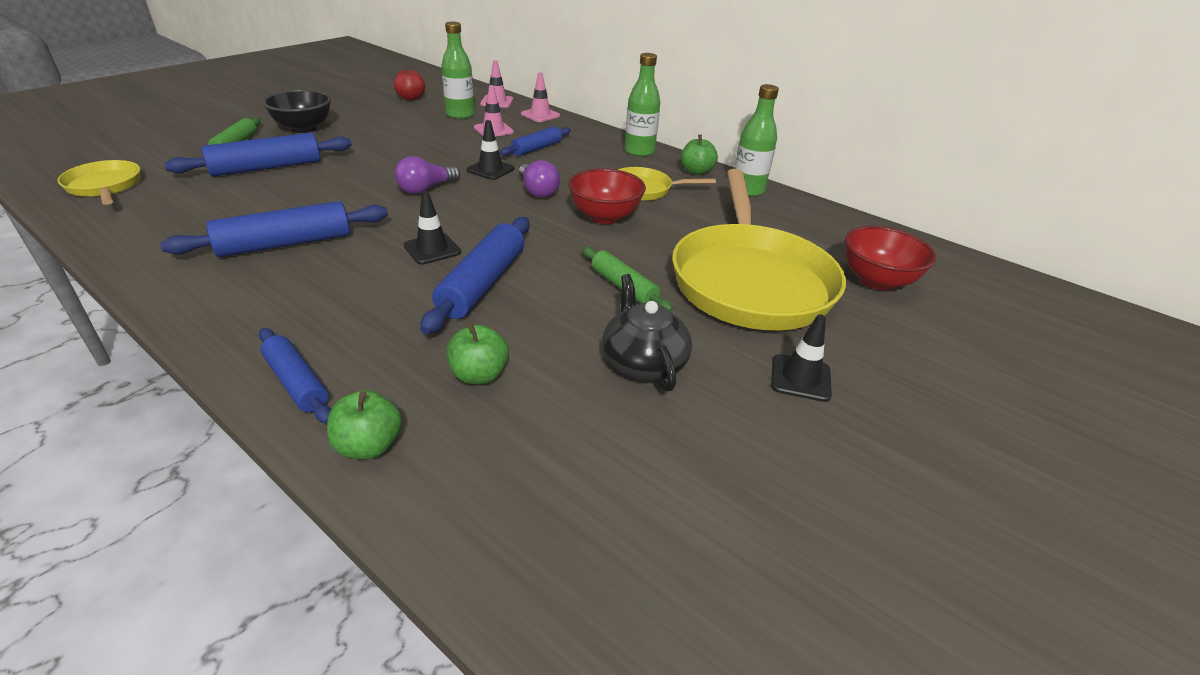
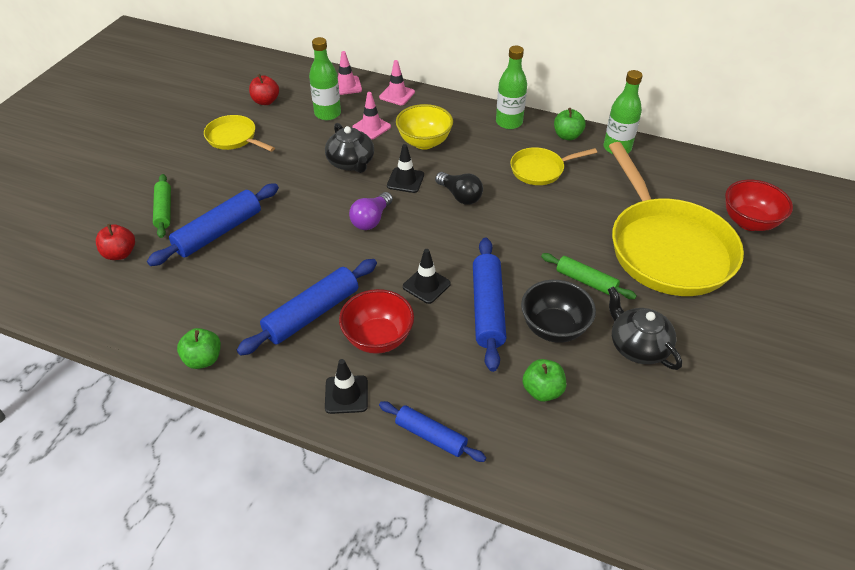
camera: 15 degrees left, 10 degrees up
(105, 186) = (103, 296): yellow pan -> yellow pan (234, 138)
(159, 163) = (120, 253): none -> red apple
(304, 128) = (205, 171): black bowl -> black bowl (554, 328)
(369, 446) = (515, 467): green apple -> green apple (203, 359)
(448, 148) = (351, 163): none -> black teapot
(536, 148) = (424, 142): blue rolling pin -> yellow bowl
(537, 191) = (460, 196): purple light bulb -> black light bulb
(604, 217) = (529, 211): red bowl -> red bowl (378, 338)
(800, 378) = (739, 328): black traffic cone -> black traffic cone (346, 394)

